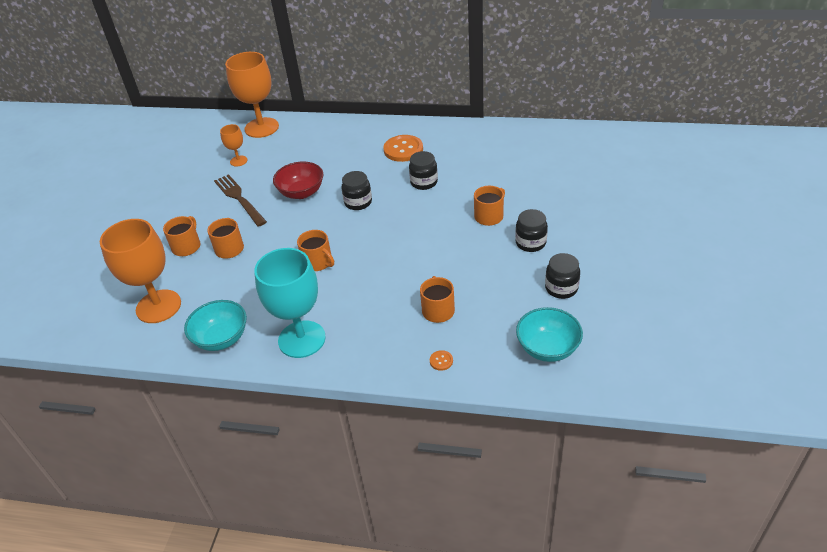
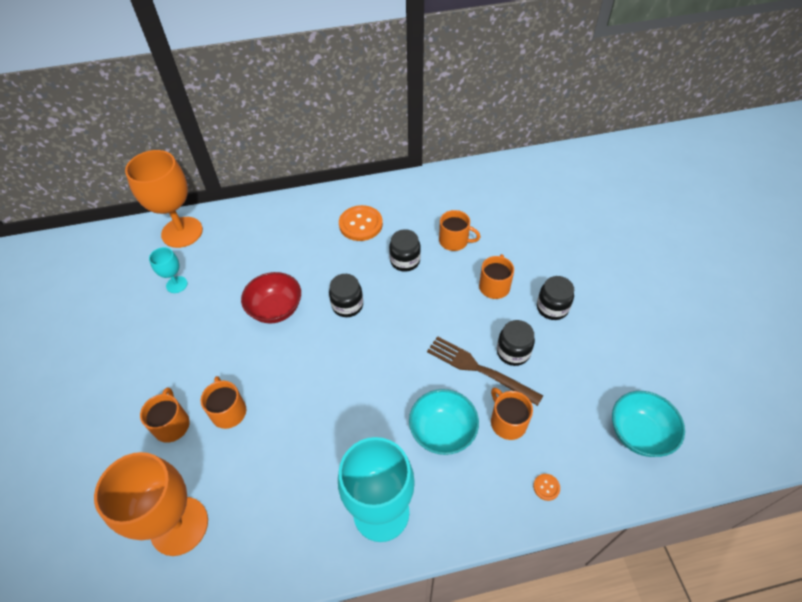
camera: 25 degrees left, 10 degrees up
(221, 338) = (284, 545): turquoise bowl -> turquoise bowl (442, 431)
(238, 161) = (176, 284): orange goblet -> turquoise goblet
(239, 198) = (203, 337): brown fork -> brown fork (478, 369)
(318, 262) = (344, 399): orange mug -> orange mug (454, 241)
(561, 288) = (611, 355): black jar -> black jar (513, 352)

